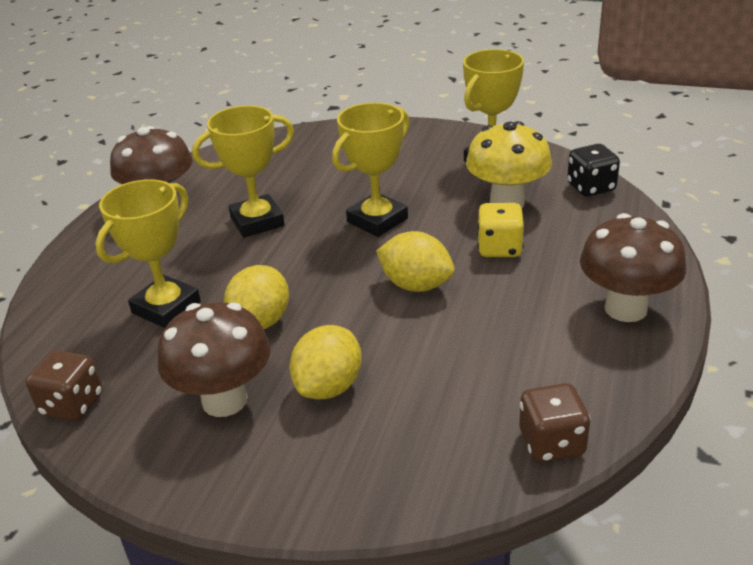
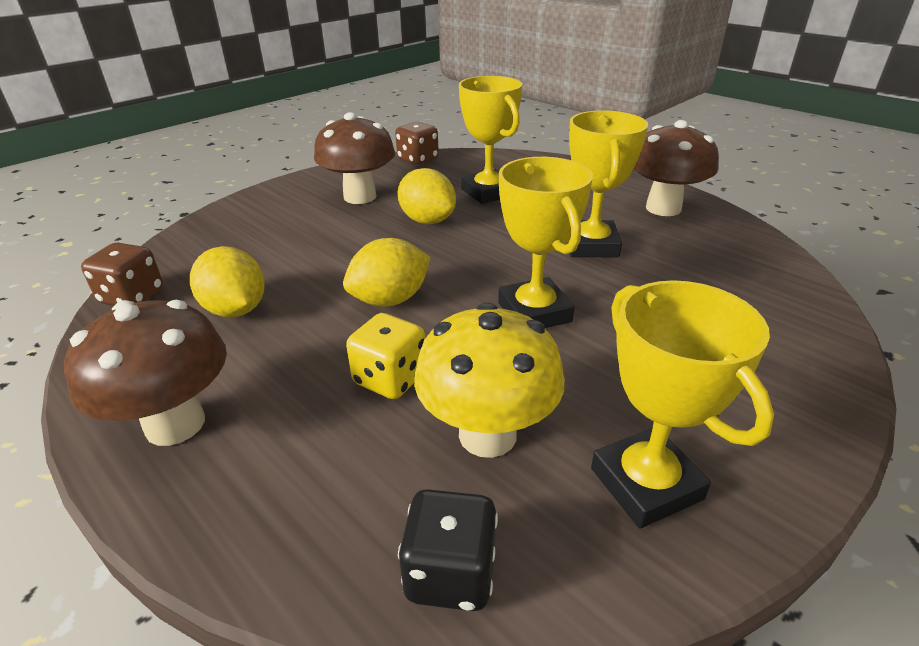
camera: 115 degrees right, 0 degrees up
(329, 386) = (321, 230): yellow lemon -> yellow lemon (236, 310)

